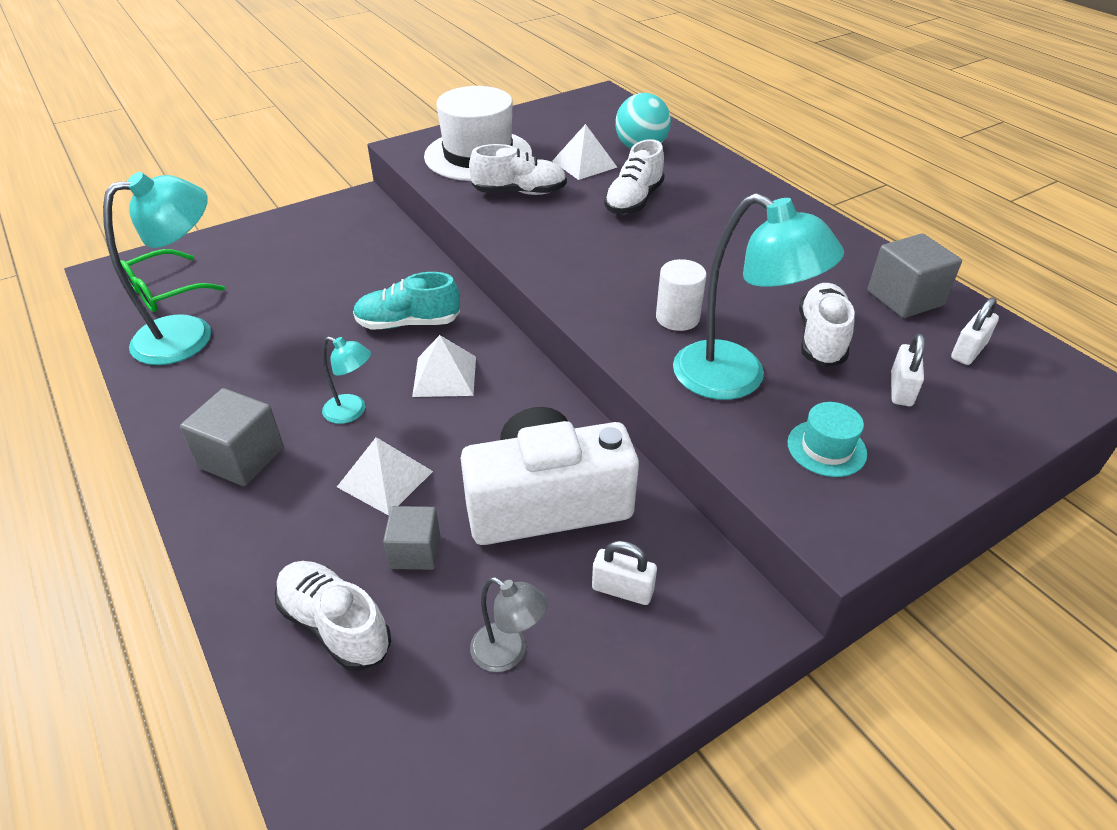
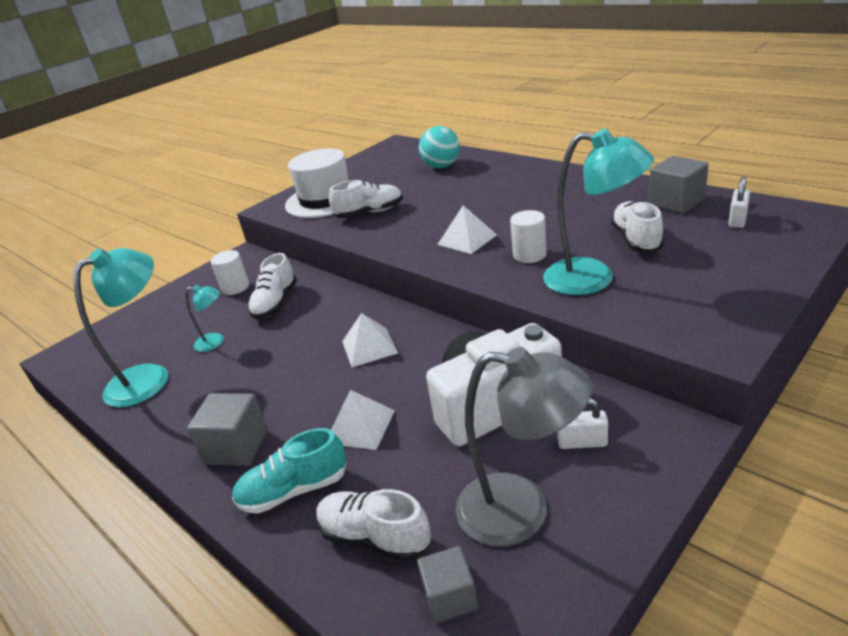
camera: 10 degrees left, 10 degrees down
(164, 291) = (114, 355): green glasses -> none
(333, 243) = (235, 287): none -> white cylinder
(352, 412) = (310, 390): turquoise lamp -> turquoise lamp (215, 342)
(408, 323) = (322, 321): turquoise shoe -> turquoise shoe (294, 490)
(415, 551) = (411, 467): grey cube -> grey cube (450, 597)
(508, 653) = (522, 511): grey lamp -> grey lamp, size x2.00
(584, 164) = (407, 185): white pyramid -> white pyramid (467, 239)
(633, 201) = (455, 197): white shoe -> white shoe (275, 303)
(826, 448) = (682, 300): turquoise hat -> none
(901, 389) = (708, 253): white padlock -> none

